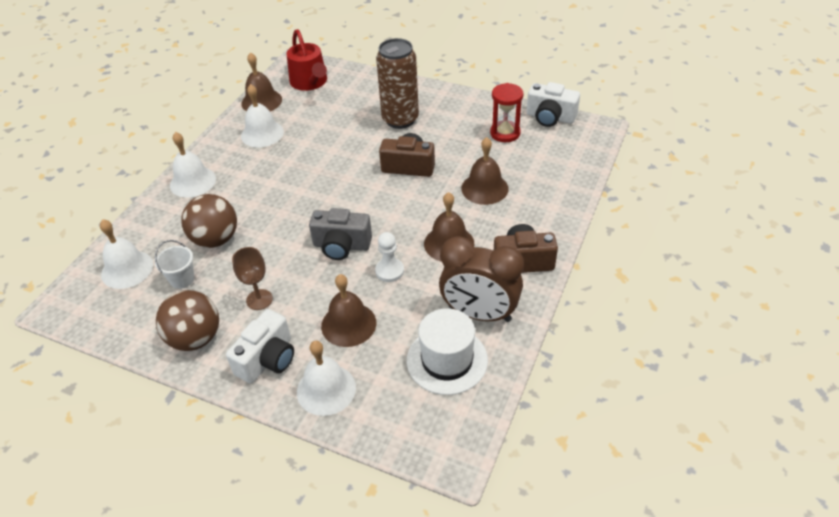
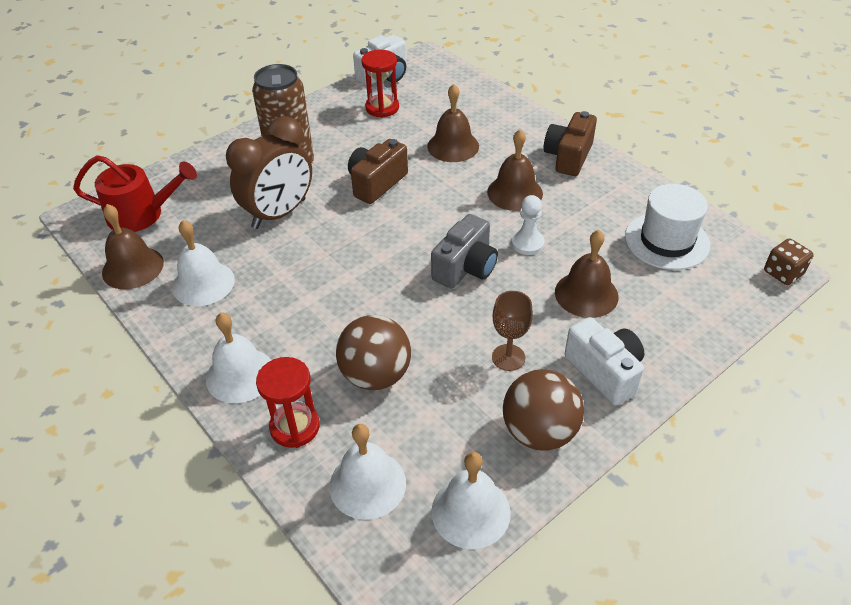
camera: 65 degrees left, 0 degrees up
(160, 221) = (295, 427): none -> red hourglass
(182, 279) = (427, 425): white bucket -> none
(326, 389) = (667, 335): white bell -> white bell (470, 511)
(452, 460) = (783, 273): none -> brown dice
(479, 314) = (619, 203): brown clock -> brown clock (279, 214)

